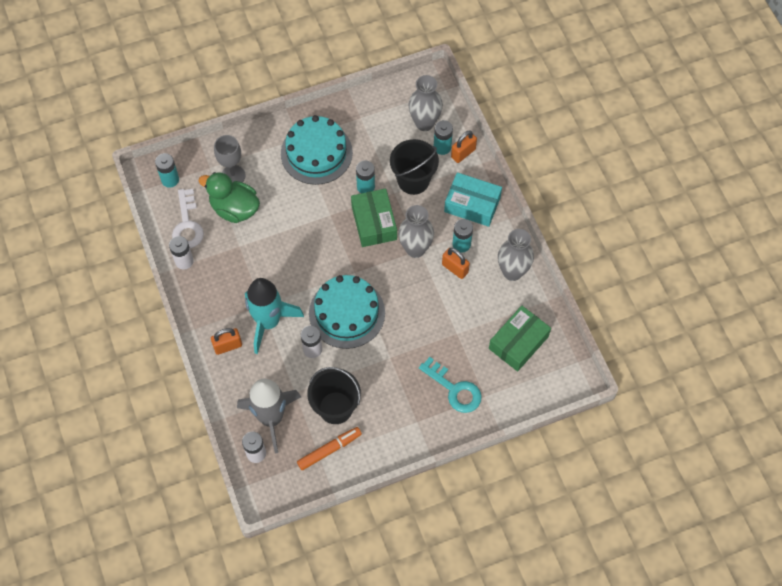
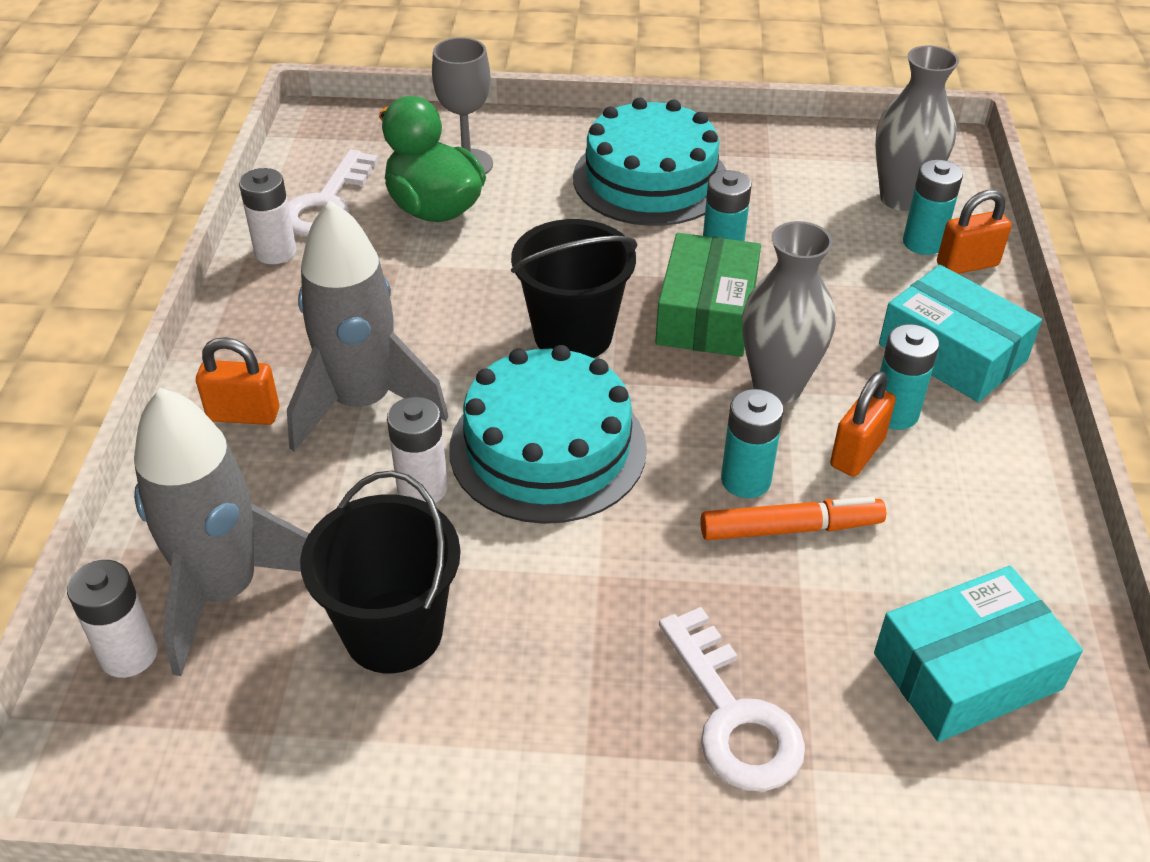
camera: 25 degrees right, 20 degrees down
(170, 180) = (349, 137): turquoise battery -> turquoise battery (745, 480)
(268, 322) = (362, 403): turquoise rocket -> grey rocket
(329, 450) = (310, 725): orange marker -> orange marker (790, 528)
(413, 180) = (832, 274): black bucket -> black bucket (573, 335)
(454, 389) = (733, 715): turquoise key -> white key
(455, 268) = (857, 453): orange padlock -> orange padlock turned 60 degrees clockwise
(512, 272) = (1006, 509): grey vase -> none
(518, 342) = (967, 671): green box -> turquoise box

